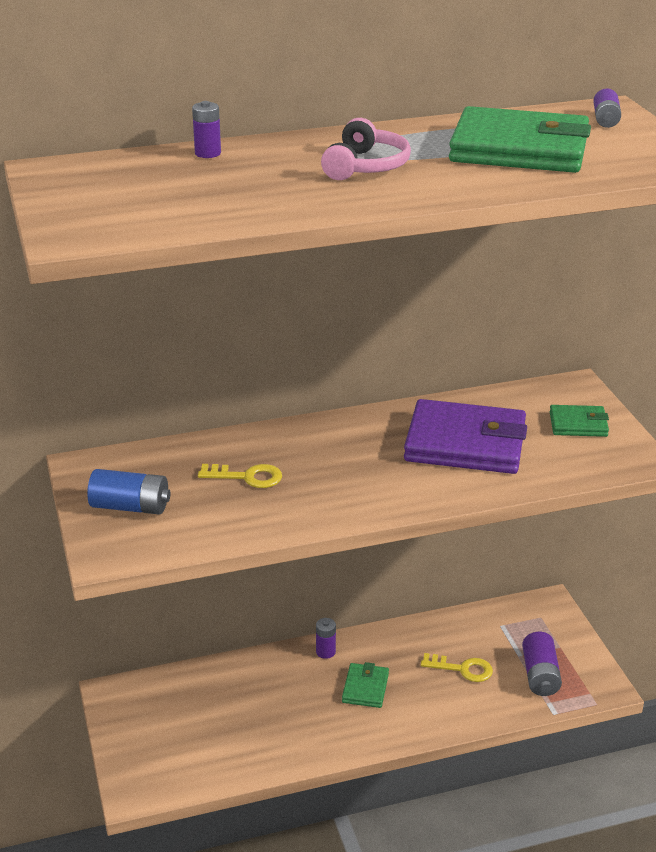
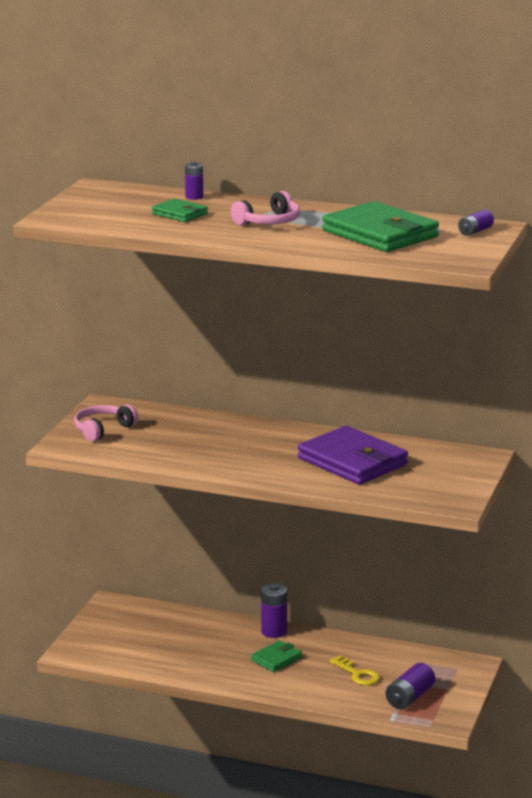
camera: 35 degrees right, 10 degrees down
(130, 507) = (103, 430): blue battery -> pink headphones
(247, 477) = (189, 436): yellow key -> none
(325, 652) = (274, 631): purple battery -> purple battery, size x1.58
(578, 424) = (448, 475): green wallet -> green wallet (179, 214)

